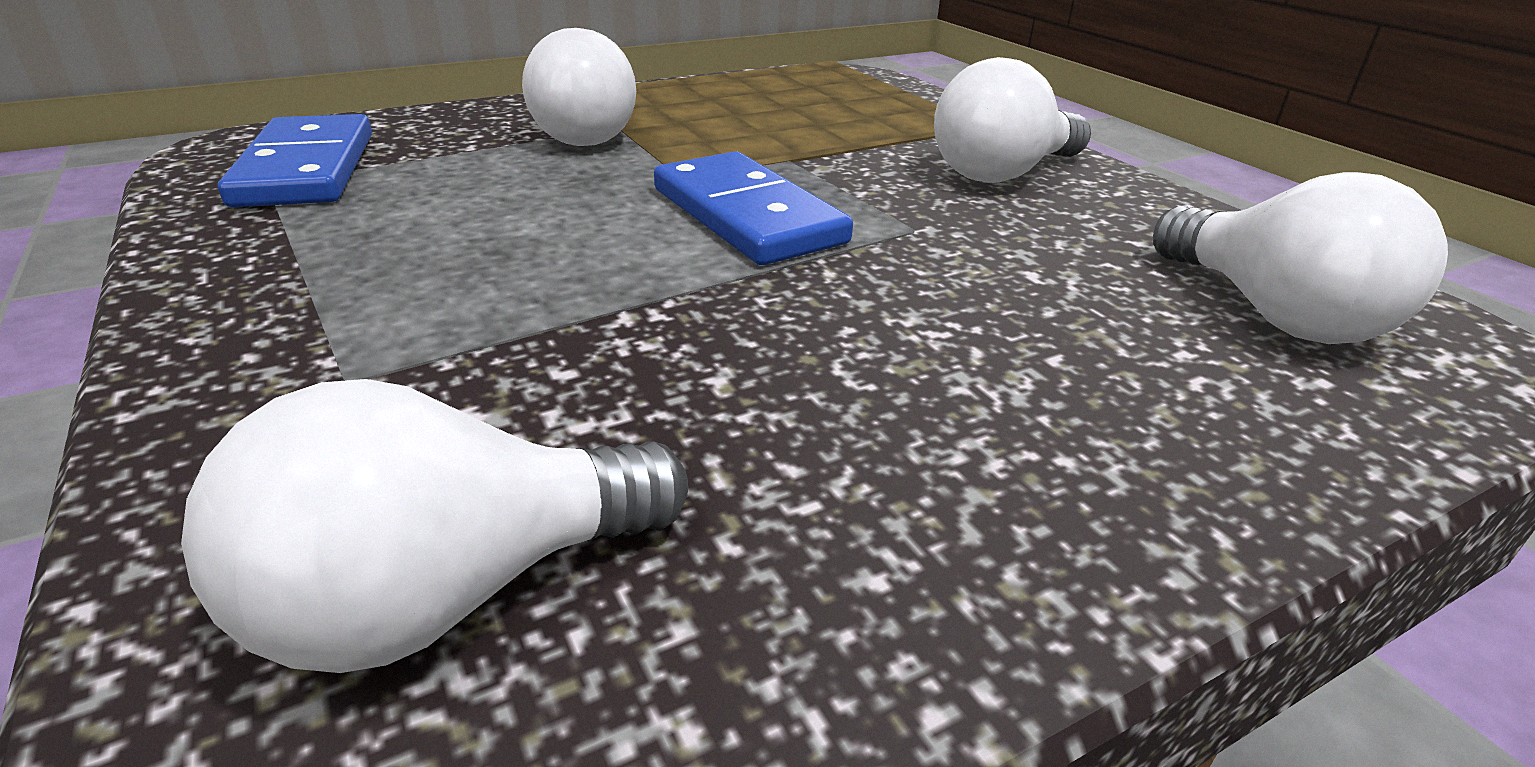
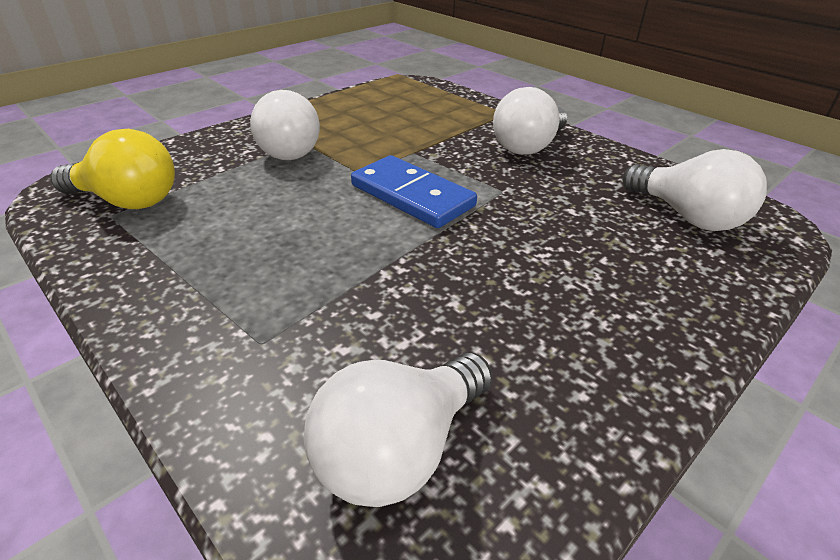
camera: 15 degrees left, 5 degrees up
(306, 169) = (128, 201): blue domino -> yellow light bulb

